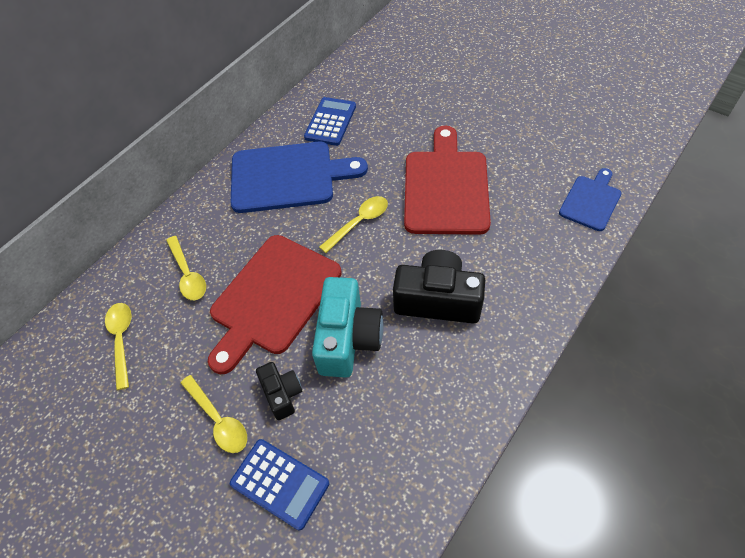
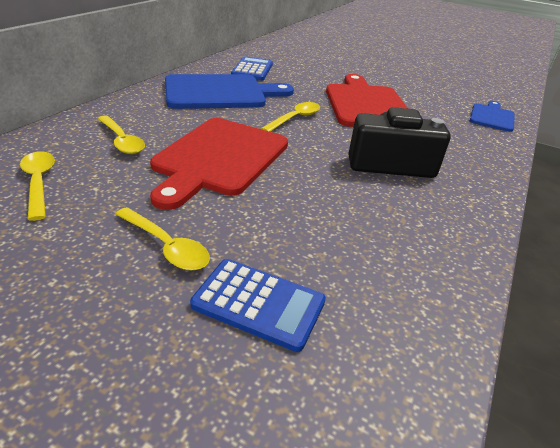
camera: 15 degrees left, 20 degrees down
(282, 394) = (244, 225): black camera -> none
(348, 338) = (308, 186): turquoise camera -> none

